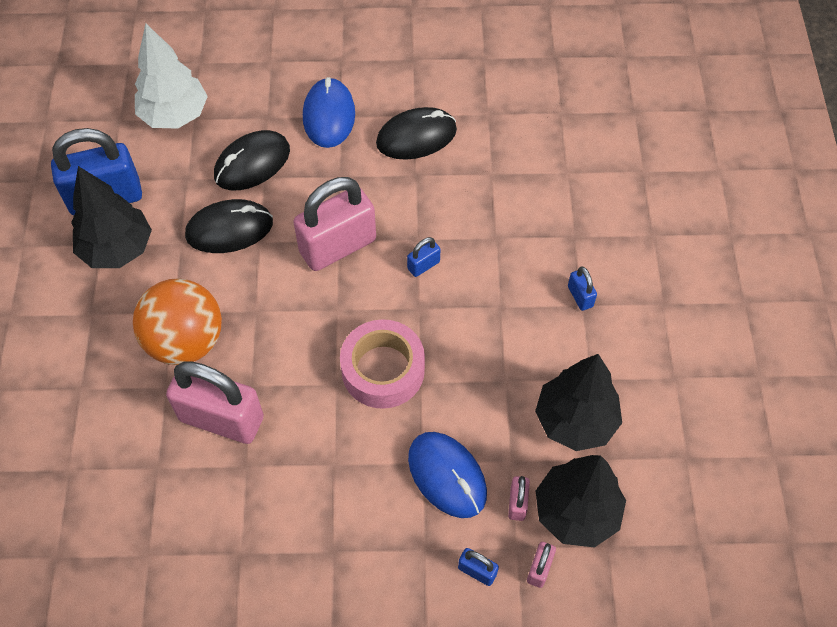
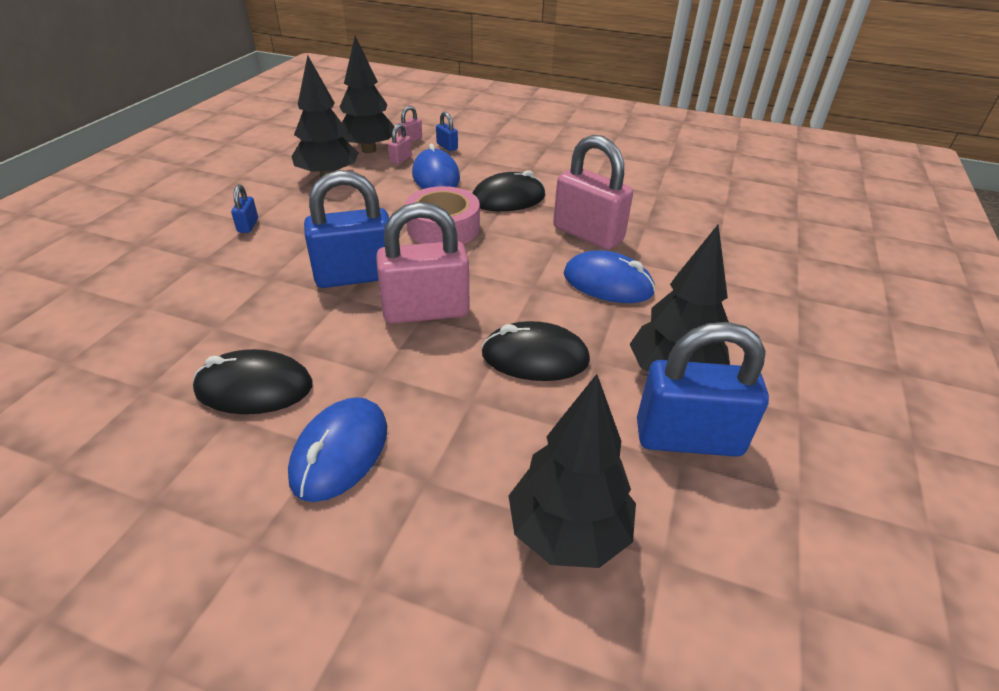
camera: 160 degrees left, 20 degrees down
(175, 115) = (568, 532): white tree -> black tree
(186, 341) = (608, 283): orange ball -> blue mouse
(252, 163) = (478, 421): black mouse -> black mouse (508, 199)
(423, 265) = (355, 276): blue padlock -> blue padlock, size x2.33

